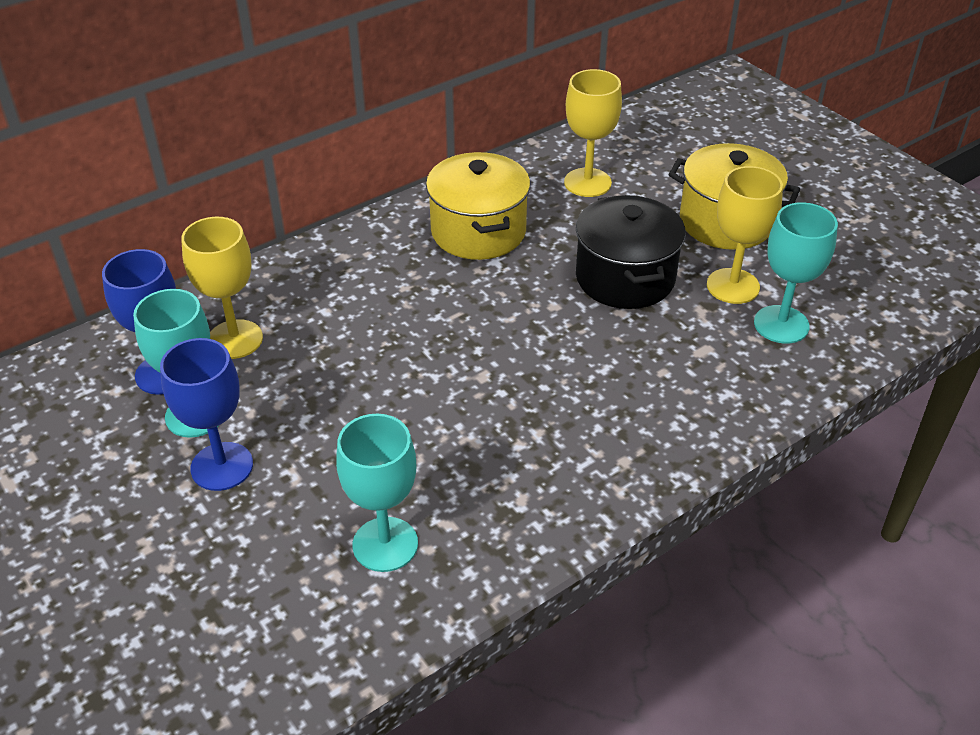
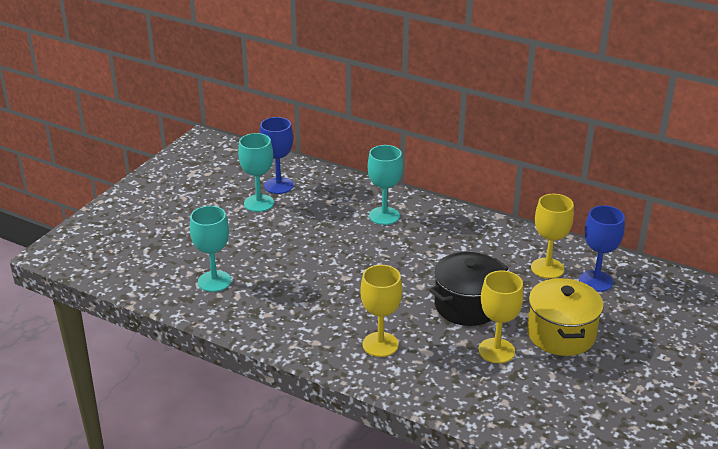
camera: 65 degrees right, 10 degrees down
(222, 466) = (233, 221): blue goblet -> blue goblet (595, 281)
(235, 339) = (315, 196): yellow goblet -> yellow goblet (380, 344)
(478, 231) = (462, 242): yellow pot -> none
(781, 324) = (475, 379): turquoise goblet -> turquoise goblet (384, 216)

